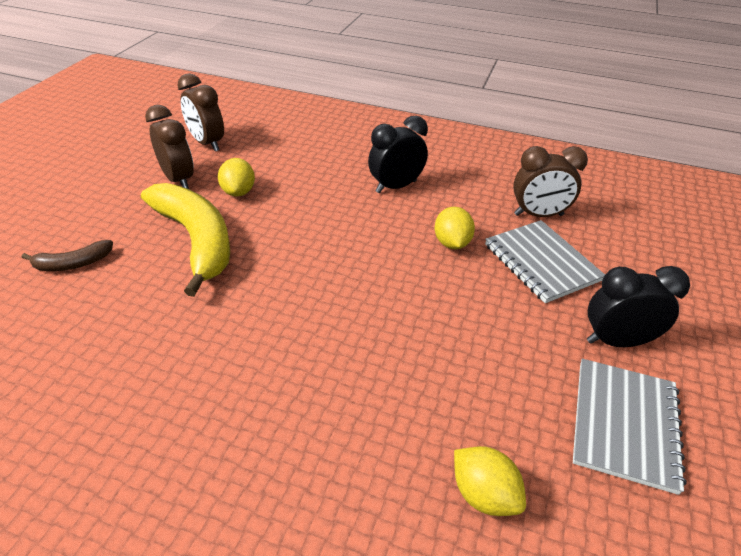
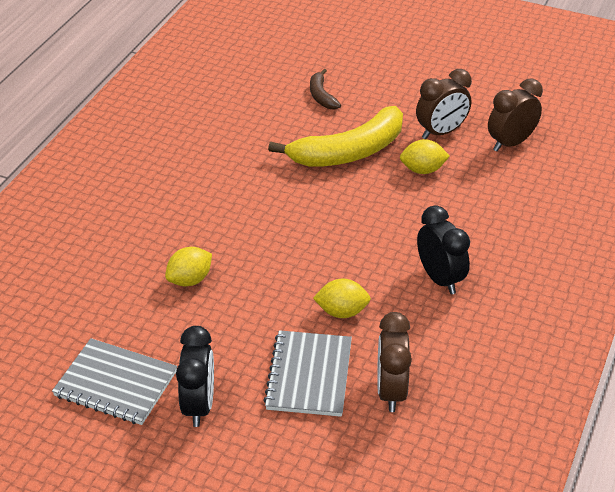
camera: 95 degrees right, 0 degrees up
(484, 494) = (83, 295): yellow lemon -> yellow lemon (190, 280)
(541, 262) = (309, 375): grey notebook -> grey notebook turned 60 degrees counterclockwise

